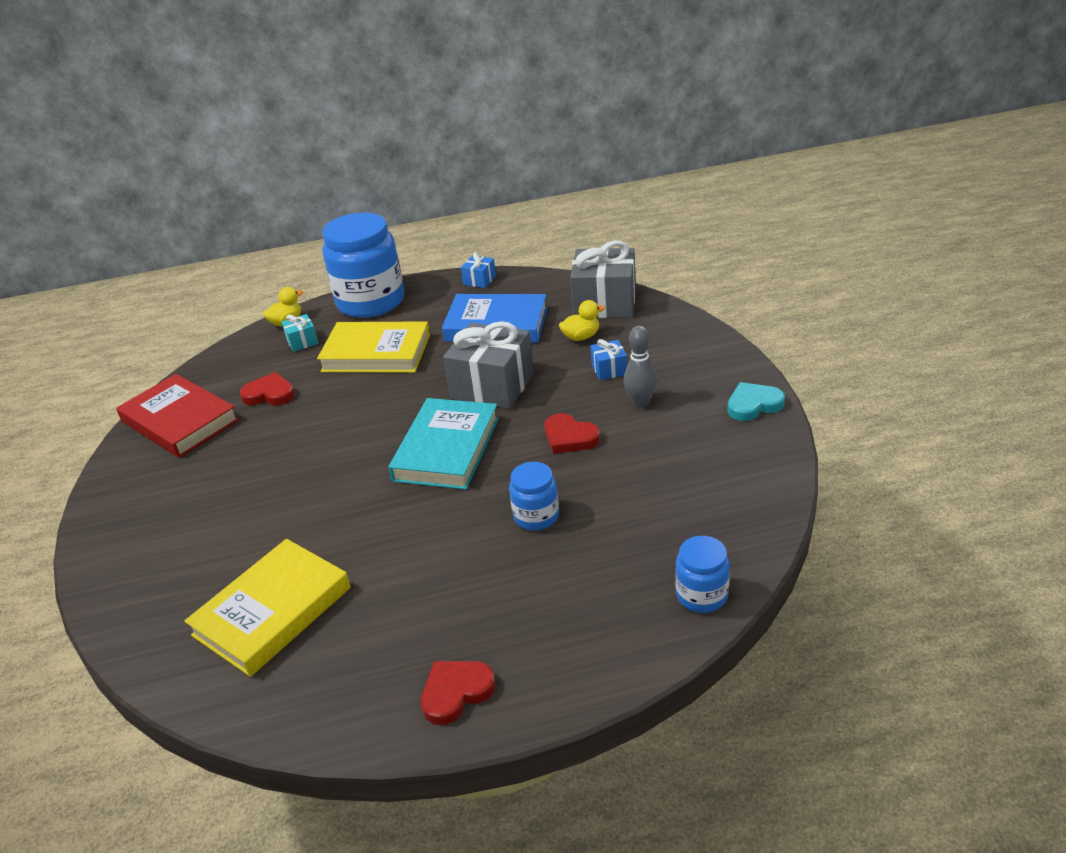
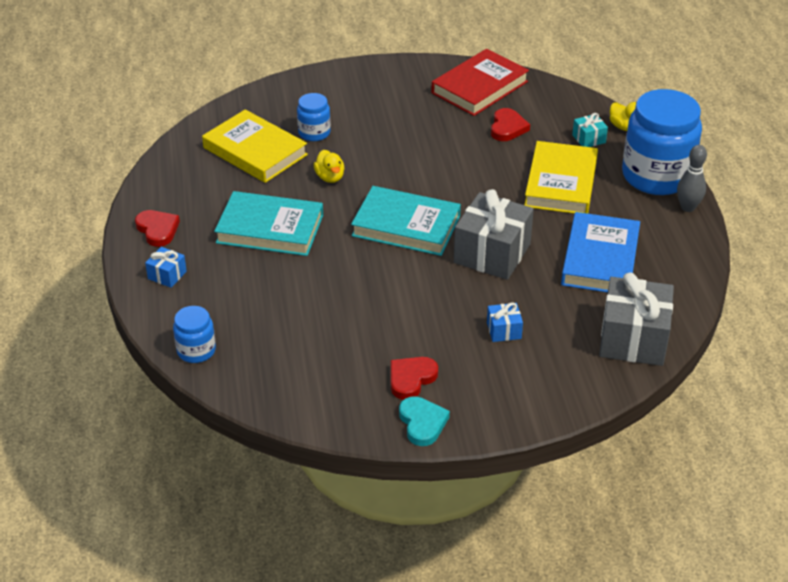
camera: 90 degrees right, 5 degrees up
(453, 565) = (270, 229): none -> turquoise book
(479, 280) = (693, 249): blue gift -> blue gift (167, 275)
(536, 516) = (308, 272): blue jar -> blue jar (314, 133)
(569, 437) = (403, 296): red heart -> red heart (411, 379)
(581, 337) = (566, 316): yellow duck -> yellow duck (330, 177)
(640, 402) = (444, 346): grey bowling pin -> grey bowling pin (687, 207)

